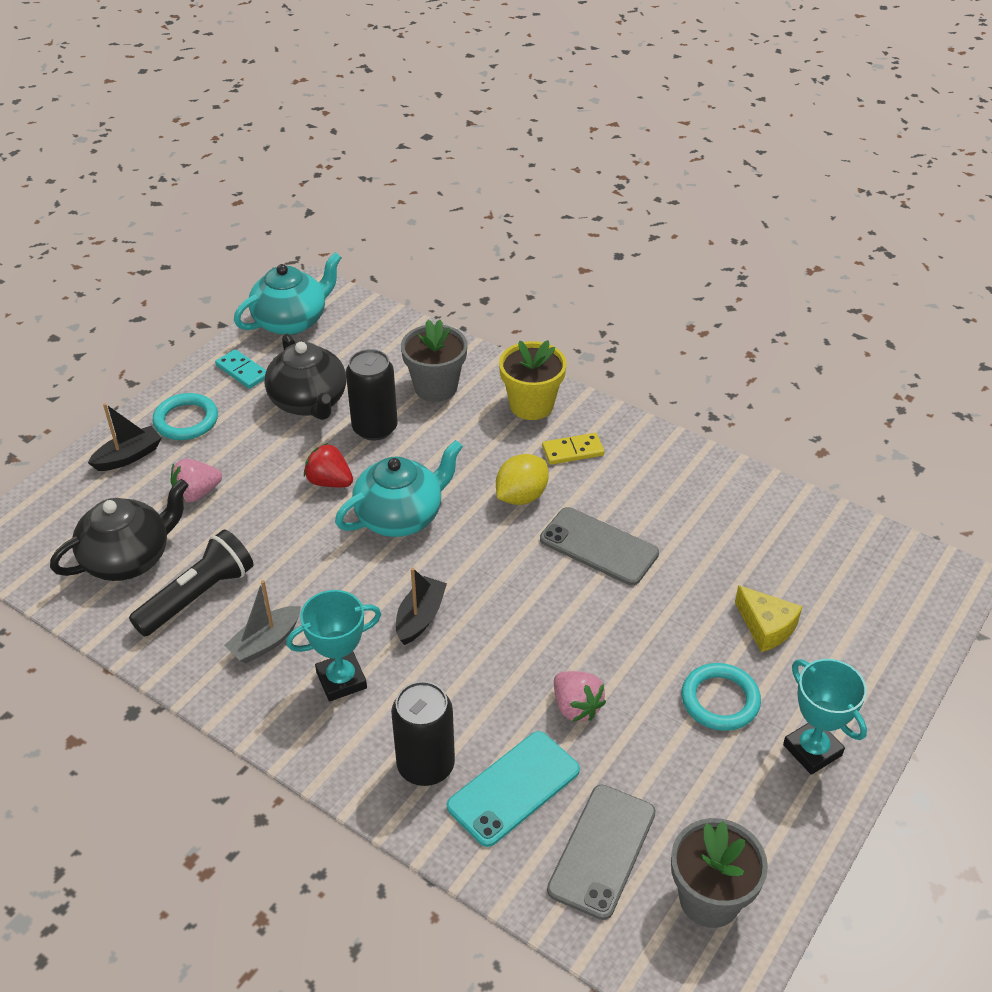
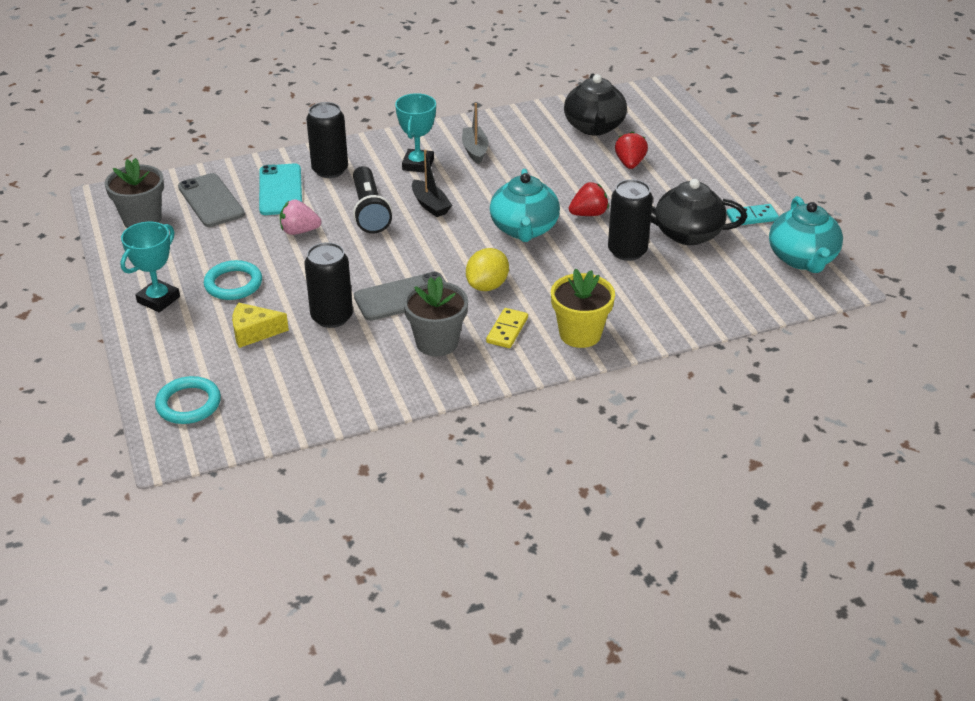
camera: 125 degrees right, 5 degrees down
(128, 456) = (693, 149): black boat -> none
(186, 420) = (713, 179): turquoise ring -> turquoise ring (188, 404)
(197, 493) = (630, 163): pink strawberry -> red strawberry
(198, 596) = (536, 140): black flashlight -> black flashlight (369, 211)
(435, 387) = (648, 296): grey flower pot -> grey flower pot (437, 342)
(521, 496) = (487, 285): yellow lemon -> yellow lemon turned 45 degrees clockwise
(682, 581) = (332, 317): none -> black can
(812, 750) = (158, 299): turquoise trophy -> turquoise trophy turned 60 degrees counterclockwise

